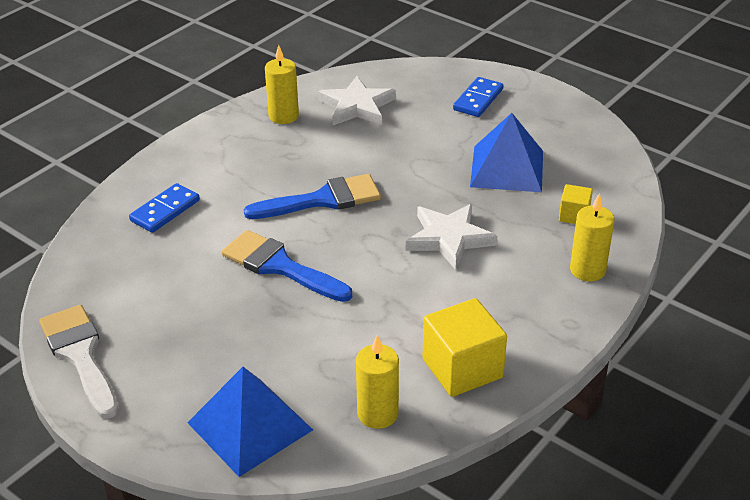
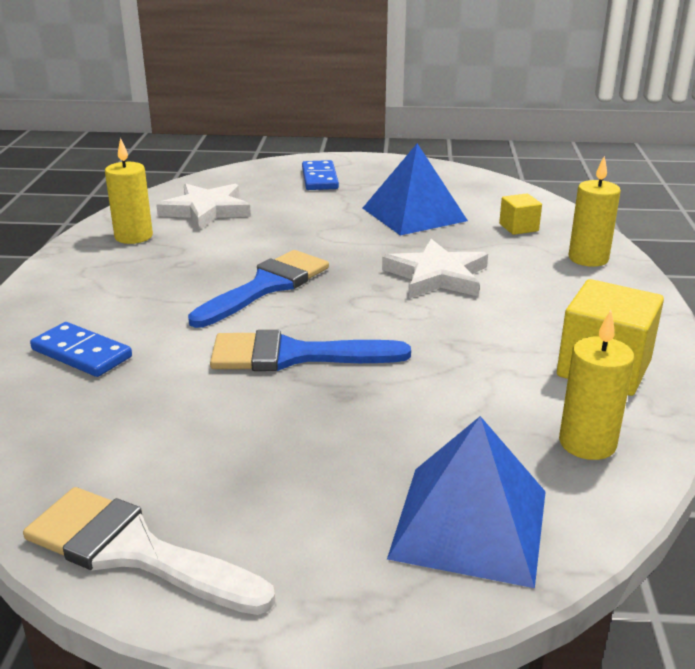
camera: 35 degrees left, 10 degrees down
(165, 210) = (81, 353): blue domino -> blue domino turned 60 degrees counterclockwise

